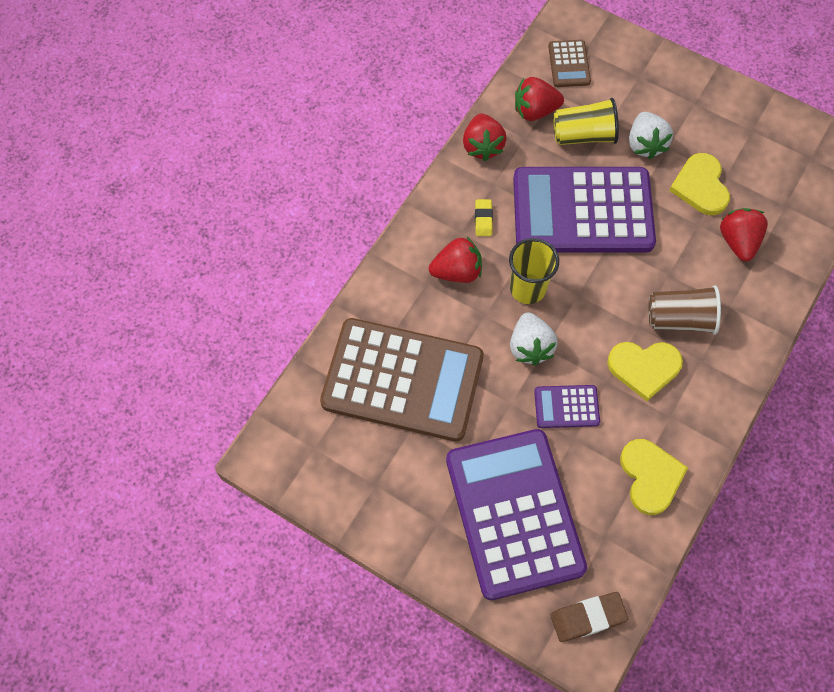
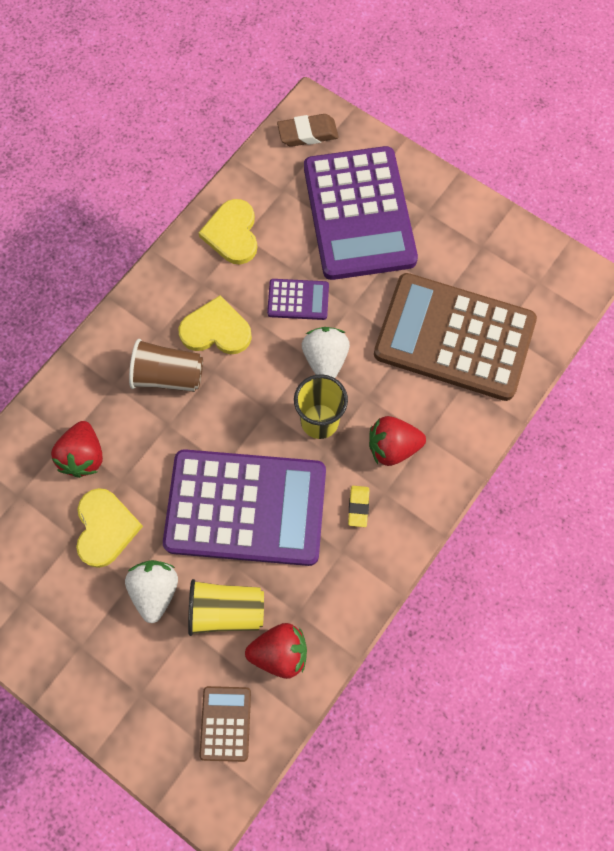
camera: 175 degrees left, 5 degrees up
(482, 146) = (350, 605): red strawberry -> none

